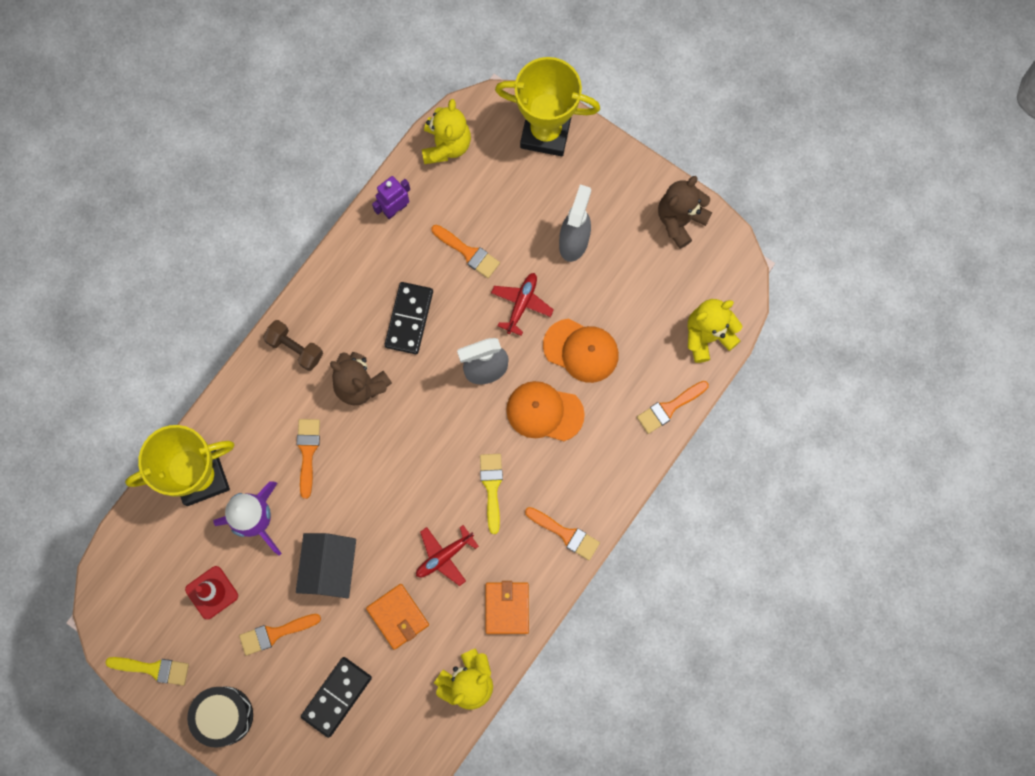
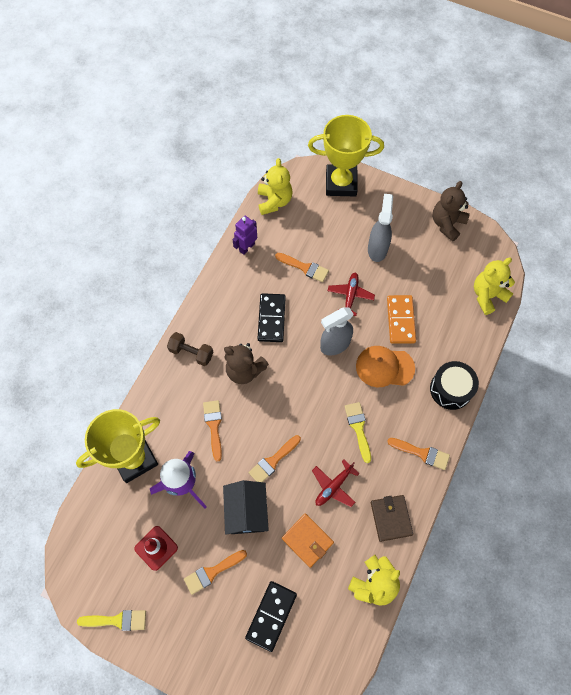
camera: 10 degrees left, 10 degrees down
(224, 716) = (181, 649): black drum -> black drum (451, 389)
(507, 608) = (391, 518): orange wallet -> brown wallet
(581, 350) = (400, 320): orange cap -> orange domino
(669, 408) = (474, 349): orange brush -> orange brush (273, 461)

